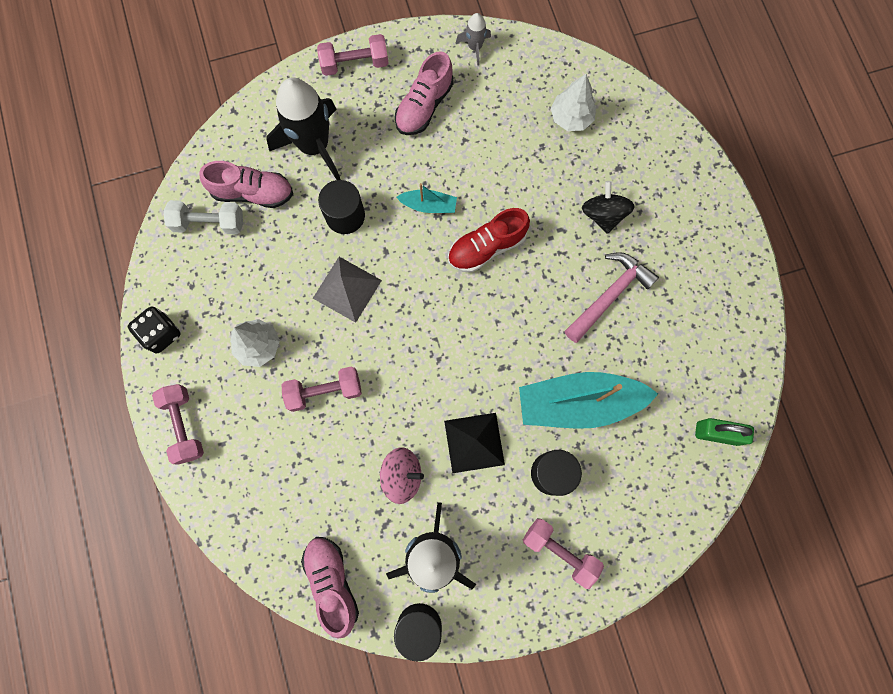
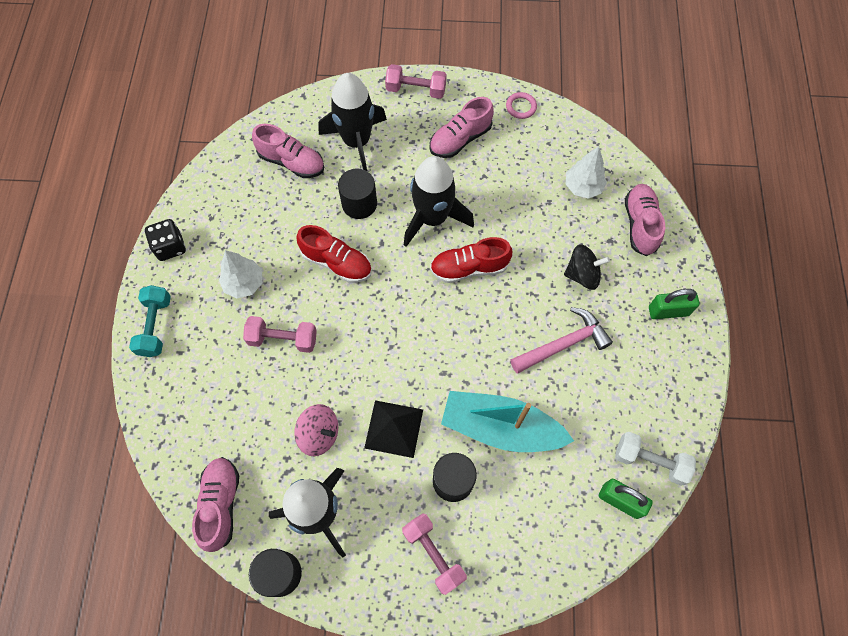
camera: 20 degrees right, 10 degrees down
(184, 425) = (155, 326): pink dumbbell -> turquoise dumbbell
(209, 223) = (246, 174): white dumbbell -> white dumbbell (650, 461)
(347, 289) = (336, 262): grey pyramid -> red shoe
(428, 205) = (433, 218): turquoise boat -> black rocket
(475, 47) = (521, 107): grey rocket -> pink ring
(603, 215) = (582, 275): black spinning top -> black spinning top turned 75 degrees clockwise
(642, 140) = (640, 225): none -> pink shoe
(700, 224) = (668, 311): none -> green padlock

